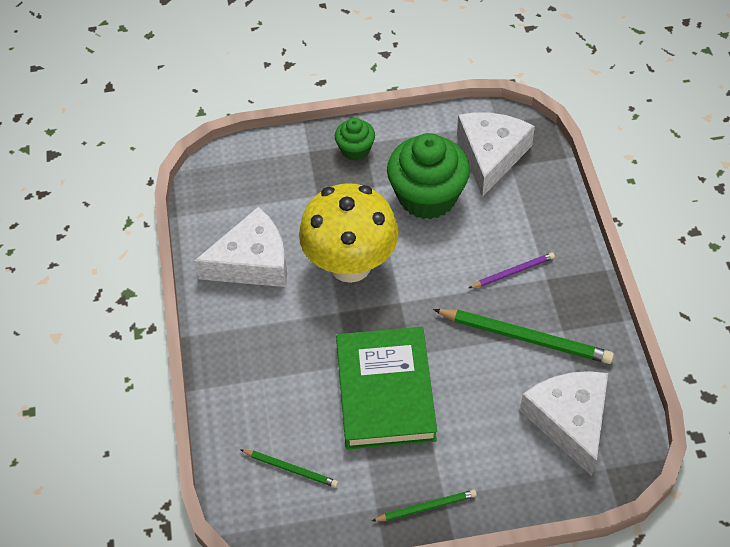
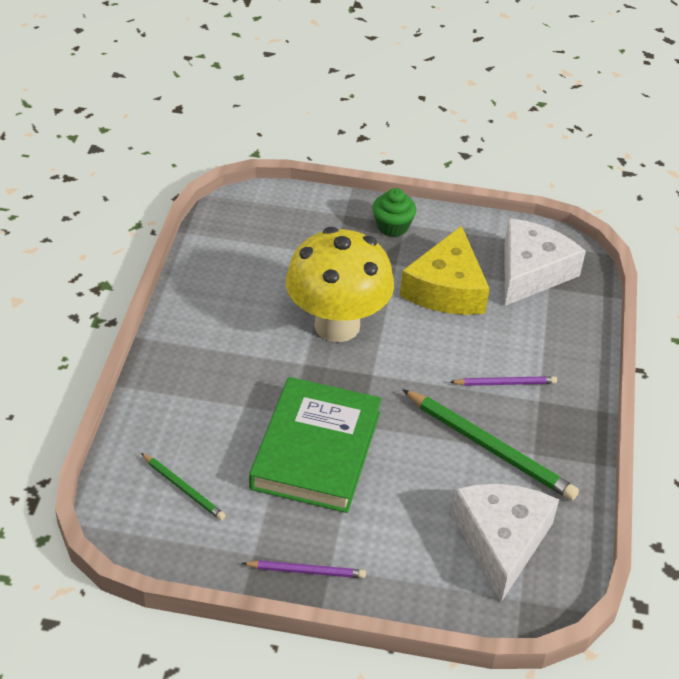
camera: 15 degrees right, 10 degrees down
(252, 262) = (239, 293): white cheese -> none
(426, 507) = (306, 571): green pencil -> purple pencil
(427, 197) = (446, 289): green cupcake -> yellow cheese

